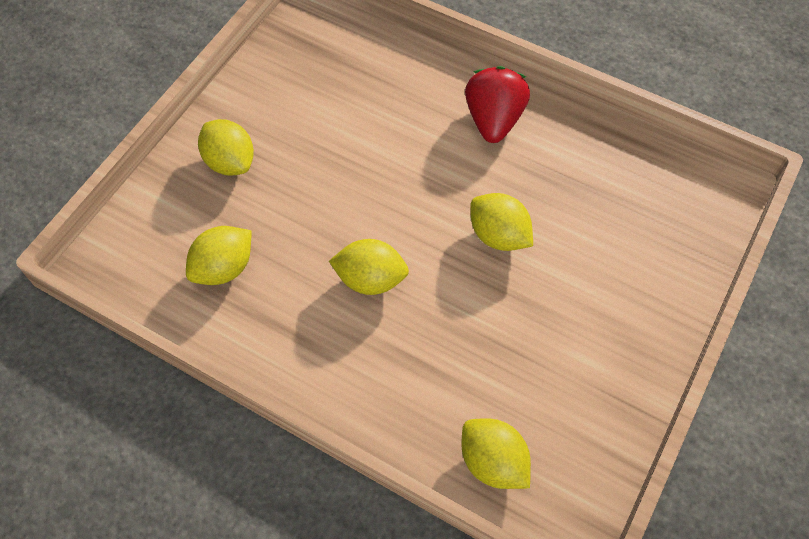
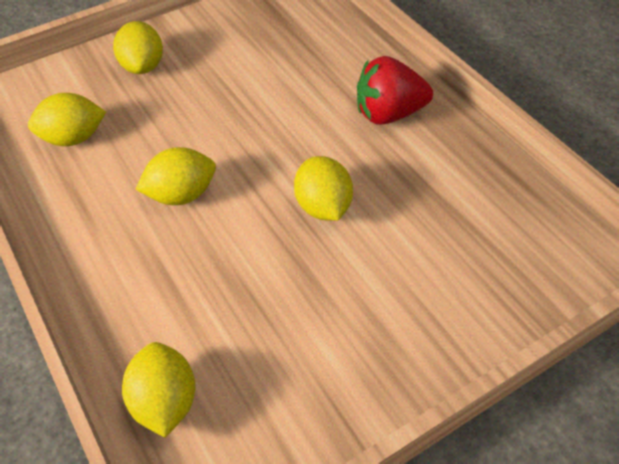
camera: 30 degrees right, 10 degrees down
(370, 279) = (181, 195): yellow lemon -> yellow lemon turned 60 degrees counterclockwise
(493, 120) = (389, 114): red strawberry -> red strawberry turned 135 degrees counterclockwise

